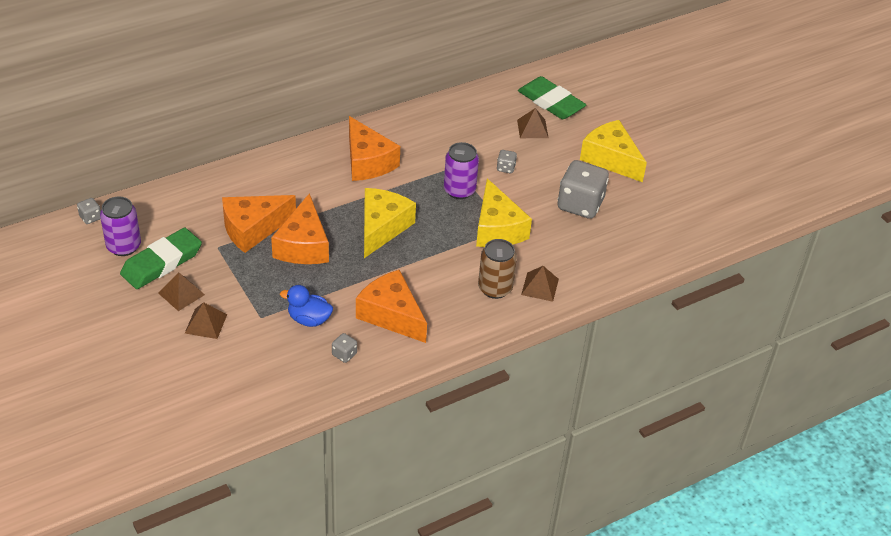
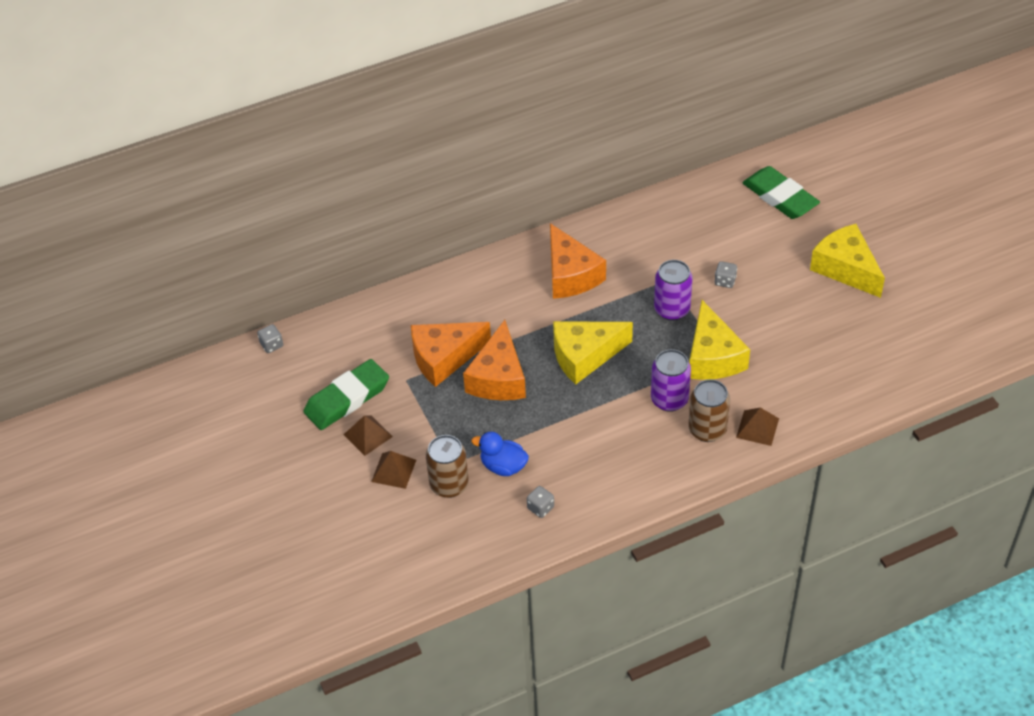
camera: 10 degrees right, 5 degrees up
(124, 246) = (307, 379): purple can -> purple can (669, 399)
(258, 335) = (449, 485): none -> brown can
(382, 227) = (584, 356): yellow cheese -> yellow cheese turned 135 degrees counterclockwise
(391, 315) = (592, 461): orange cheese -> none
(532, 129) = (757, 231): brown pyramid -> none
(580, 204) = (807, 326): grey dice -> none

